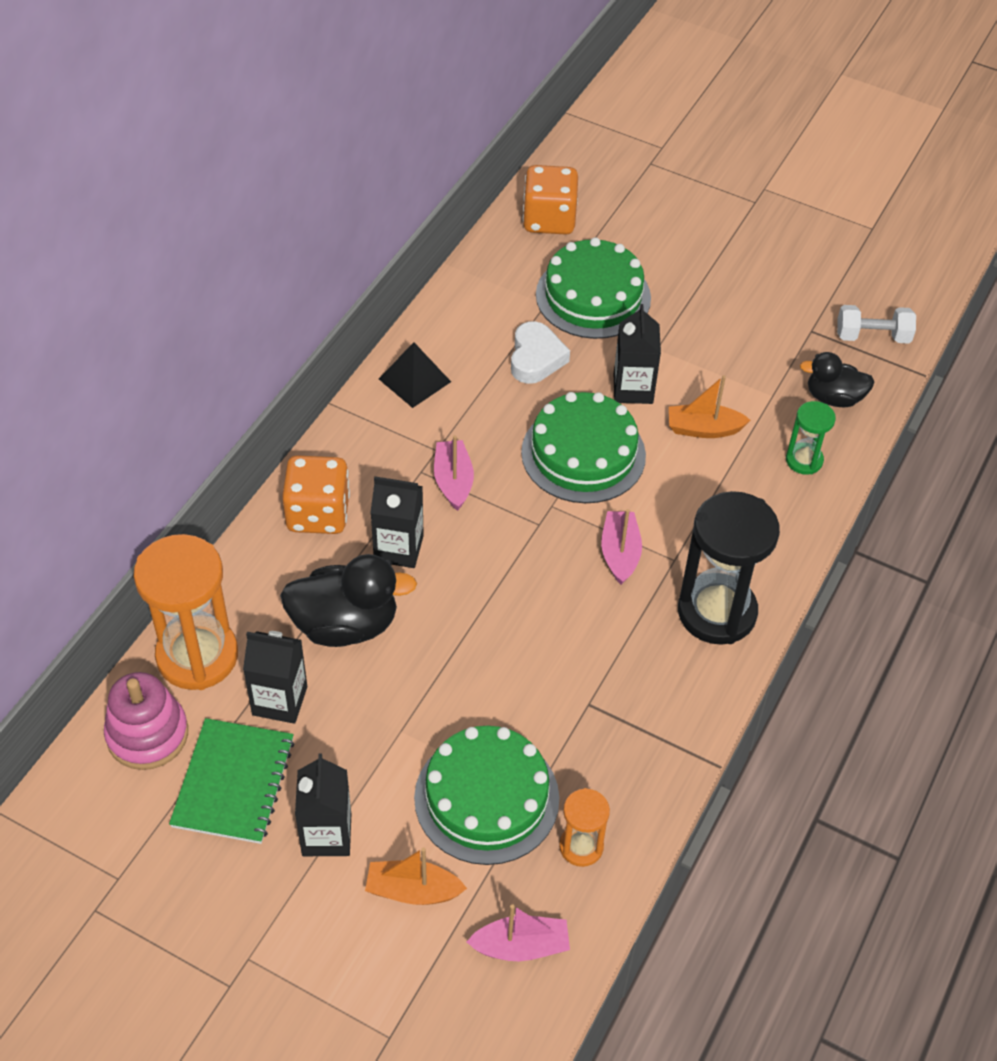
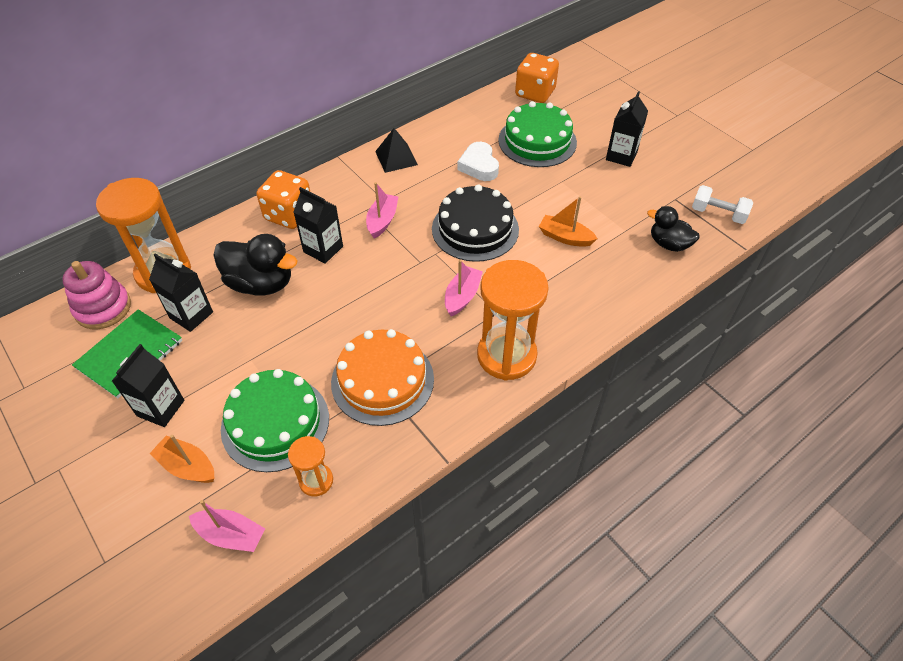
camera: 25 degrees right, 0 degrees up
(536, 358) = (479, 166): white heart -> white heart turned 135 degrees clockwise
(583, 454) = (475, 229): green cake -> black cake
(585, 697) = (382, 380): none -> orange cake
(633, 389) = (531, 200): black carton -> black carton (621, 156)
(717, 612) = (506, 355): black hourglass -> orange hourglass
(804, 460) = (625, 277): green hourglass -> none

